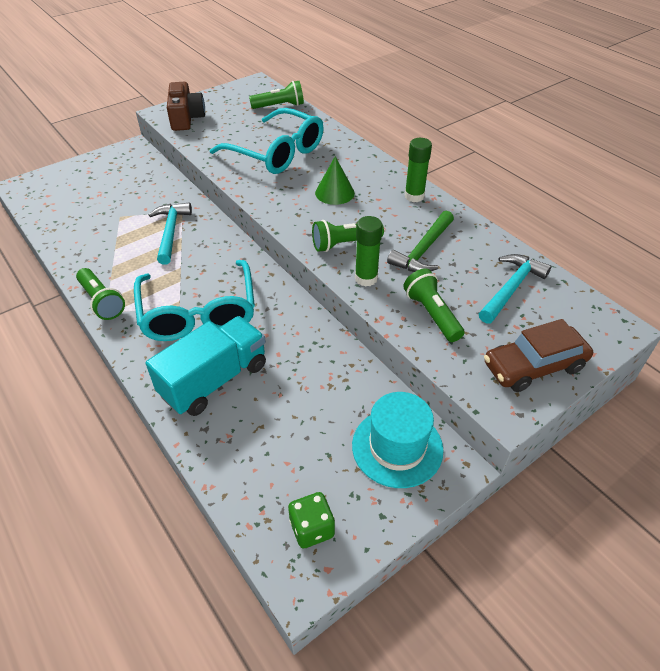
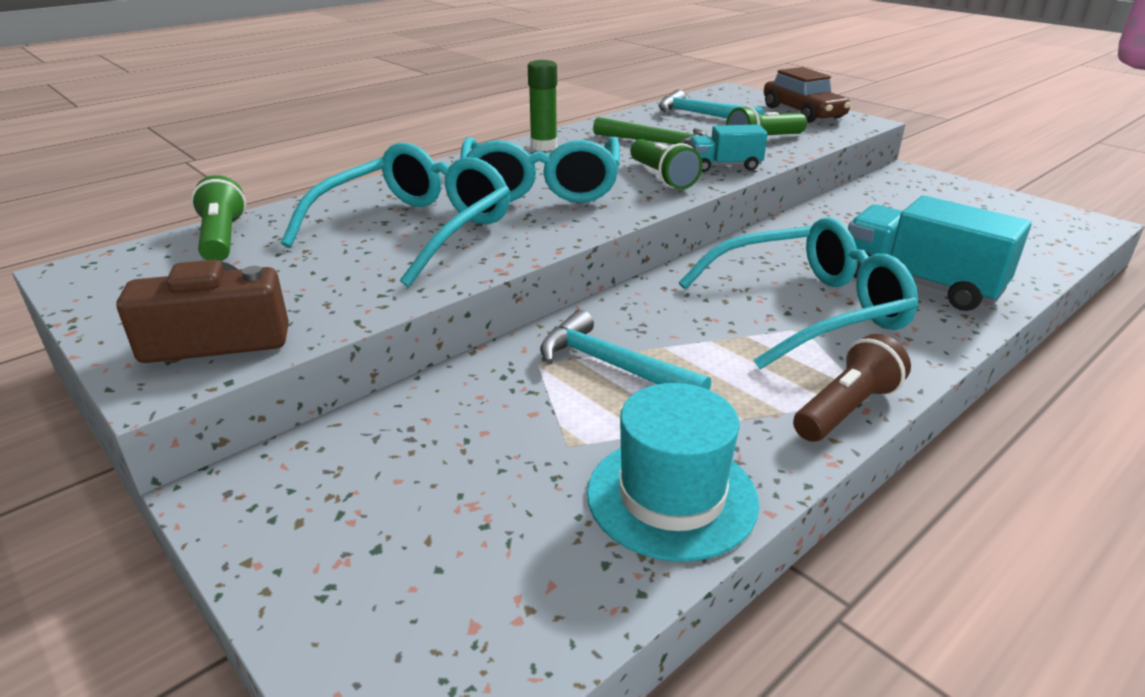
camera: 95 degrees left, 15 degrees down
(102, 302) = (846, 409): green flashlight -> brown flashlight
(170, 232) = (612, 366): turquoise hammer -> turquoise hammer turned 45 degrees clockwise
(312, 528) = (1040, 221): green dice -> none
(334, 193) = (541, 186): green cone -> turquoise glasses
(366, 278) = (725, 166): green glue stick -> turquoise truck
(397, 447) = (912, 191): turquoise hat -> turquoise hat (672, 496)

